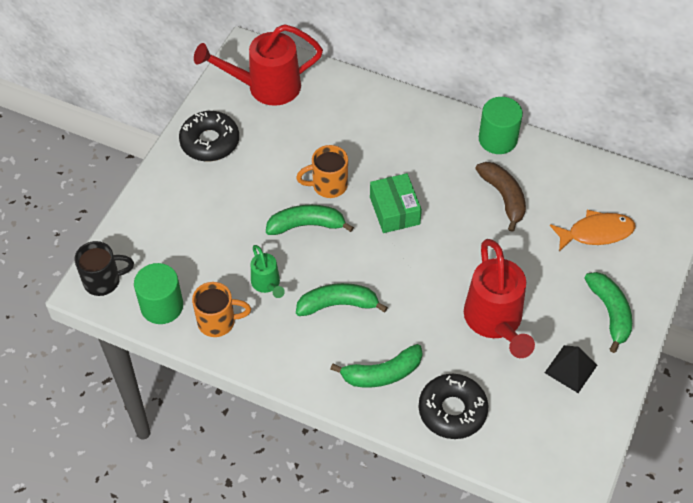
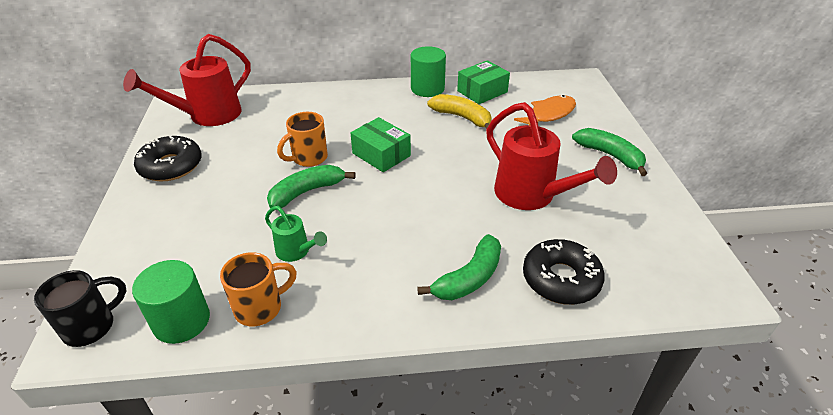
camera: 30 degrees left, 15 degrees down
(337, 304) = (381, 240): green banana -> none
(503, 197) = (462, 117): brown banana -> yellow banana
(552, 168) = (482, 91): none -> green box
(571, 368) = (622, 203): black pyramid -> none

